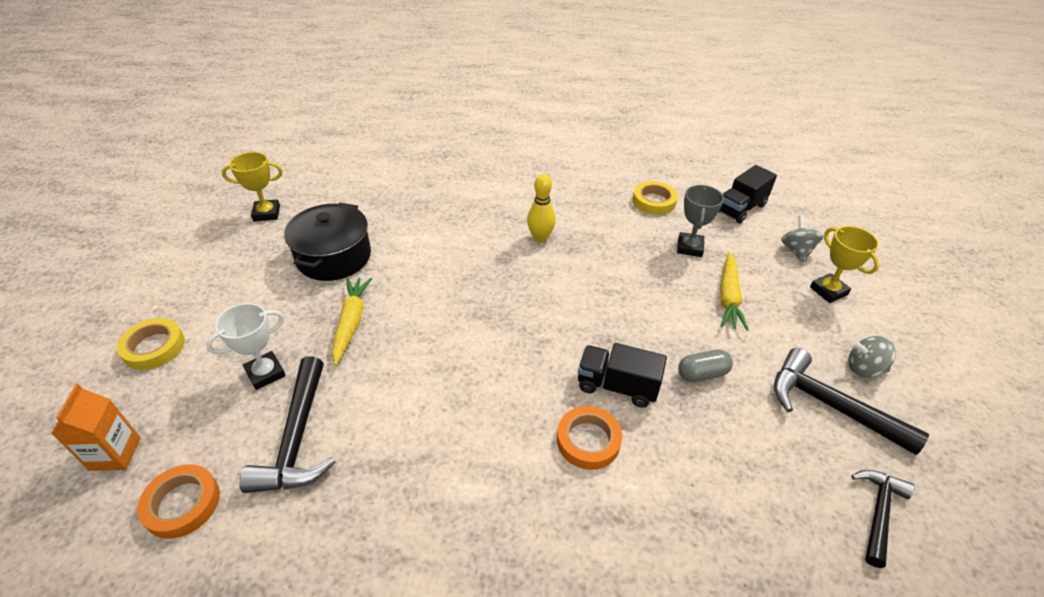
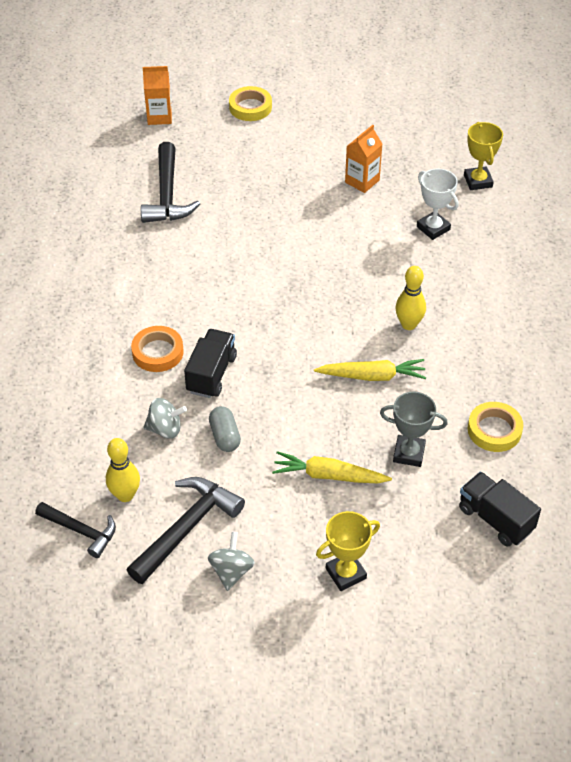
camera: 90 degrees right, 5 degrees up
(182, 504) = (121, 155): orange tape -> none
(265, 373) = (225, 168): white trophy -> white trophy (433, 228)
(267, 213) = (419, 128): yellow trophy -> yellow trophy (478, 181)
(297, 438) = (167, 195): black hammer -> black hammer turned 90 degrees counterclockwise
(334, 257) = (362, 181): black pot -> orange carton
(351, 322) = (280, 204): yellow carrot -> yellow carrot (372, 376)
(796, 250) = (416, 560): grey spinning top -> grey spinning top (165, 429)
(810, 466) = (125, 495): none -> yellow bowling pin

